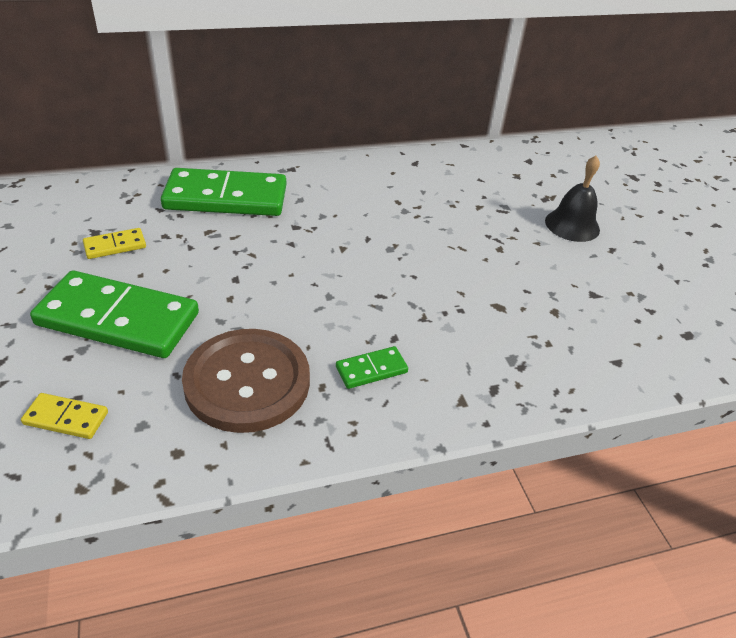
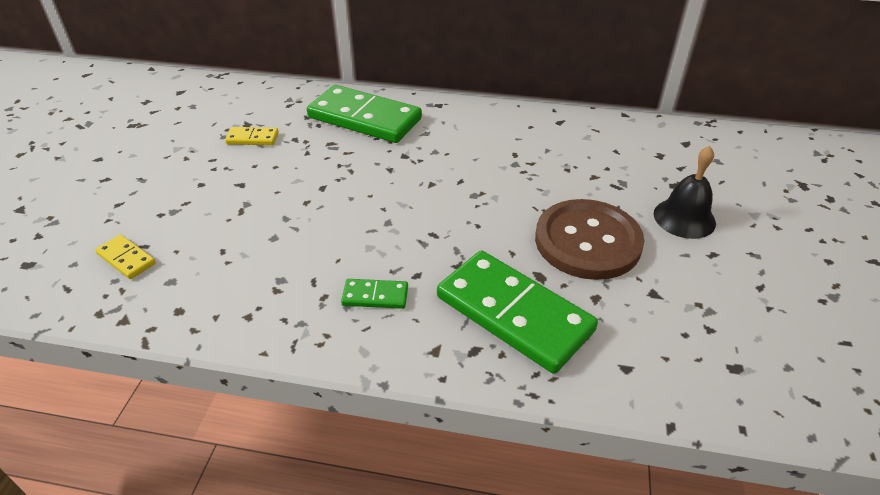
camera: 30 degrees right, 0 degrees up
(118, 319) = (213, 196): green domino -> green domino (513, 314)
(247, 382) = (268, 273): brown button -> brown button (587, 241)

